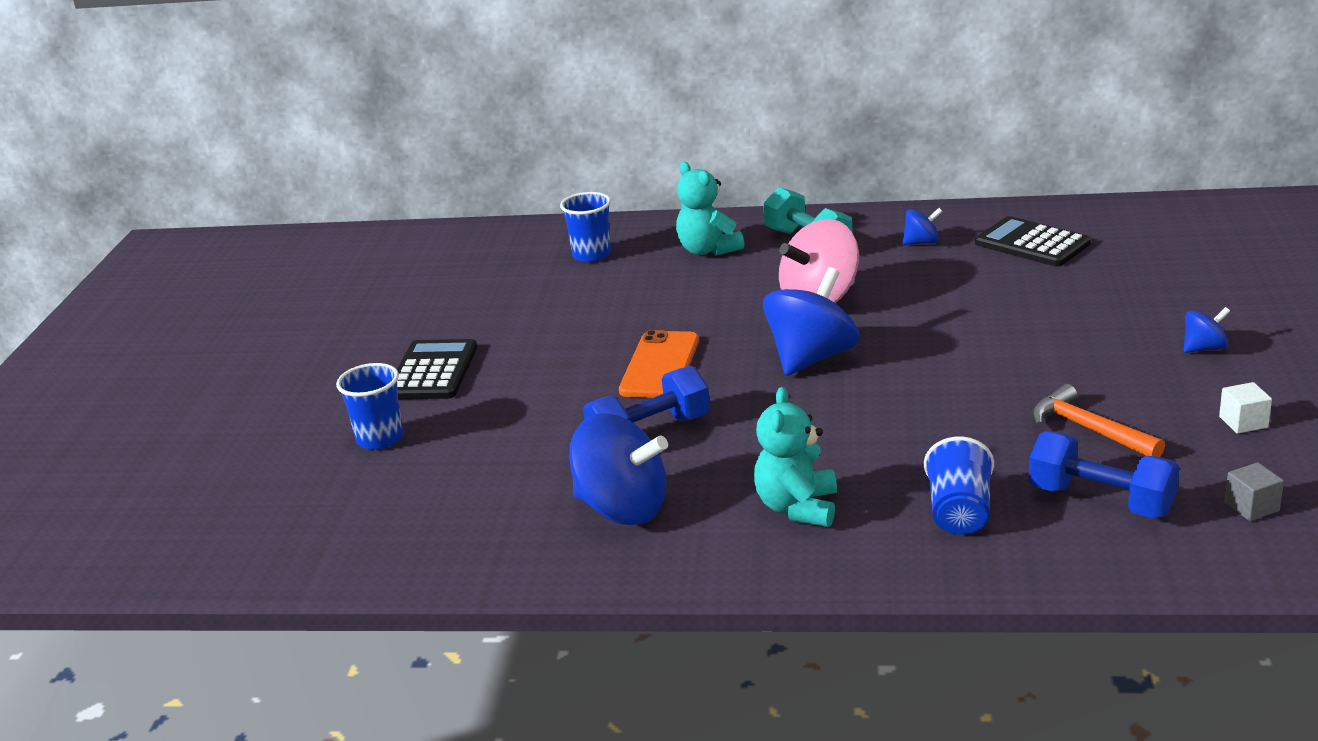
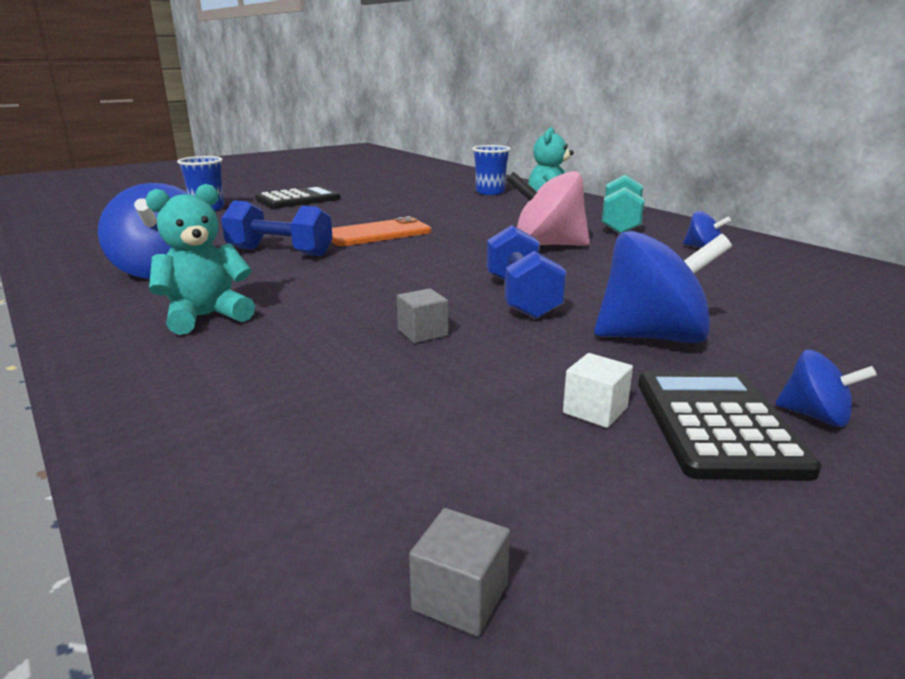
camera: 45 degrees right, 5 degrees down
(812, 358) = (456, 263): blue spinning top -> blue spinning top (652, 337)
(950, 423) = (423, 333): none -> grey cube
(959, 512) = (251, 382): blue cup -> none
(1032, 243) = (803, 279): black calculator -> black calculator (717, 424)
(1089, 429) = (508, 400): orange hammer -> none
(1100, 500) = (351, 454): blue dumbbell -> blue dumbbell (521, 297)
(1243, 422) = (693, 505): white cube -> white cube (595, 410)

